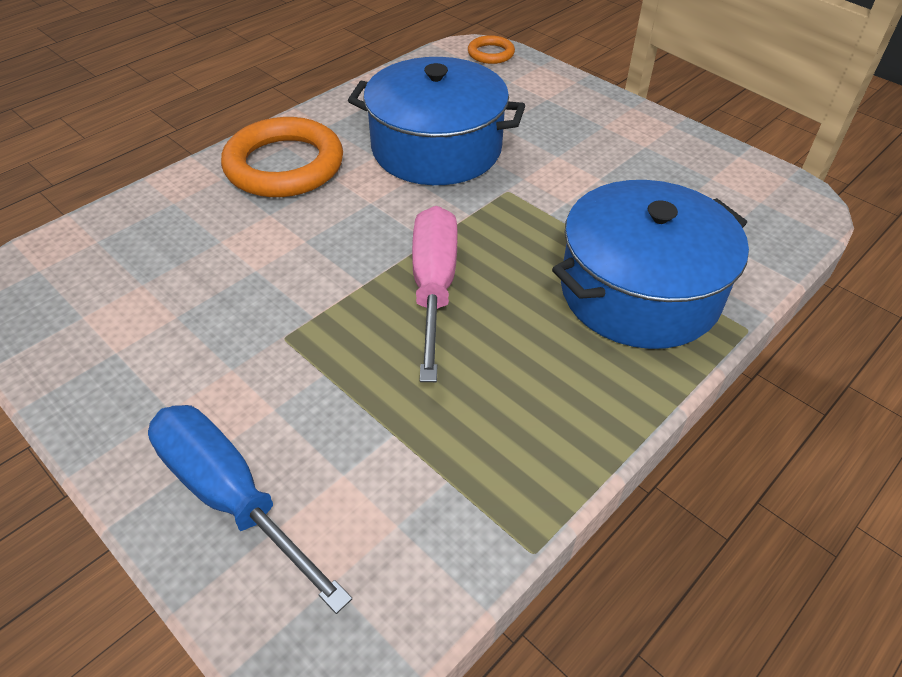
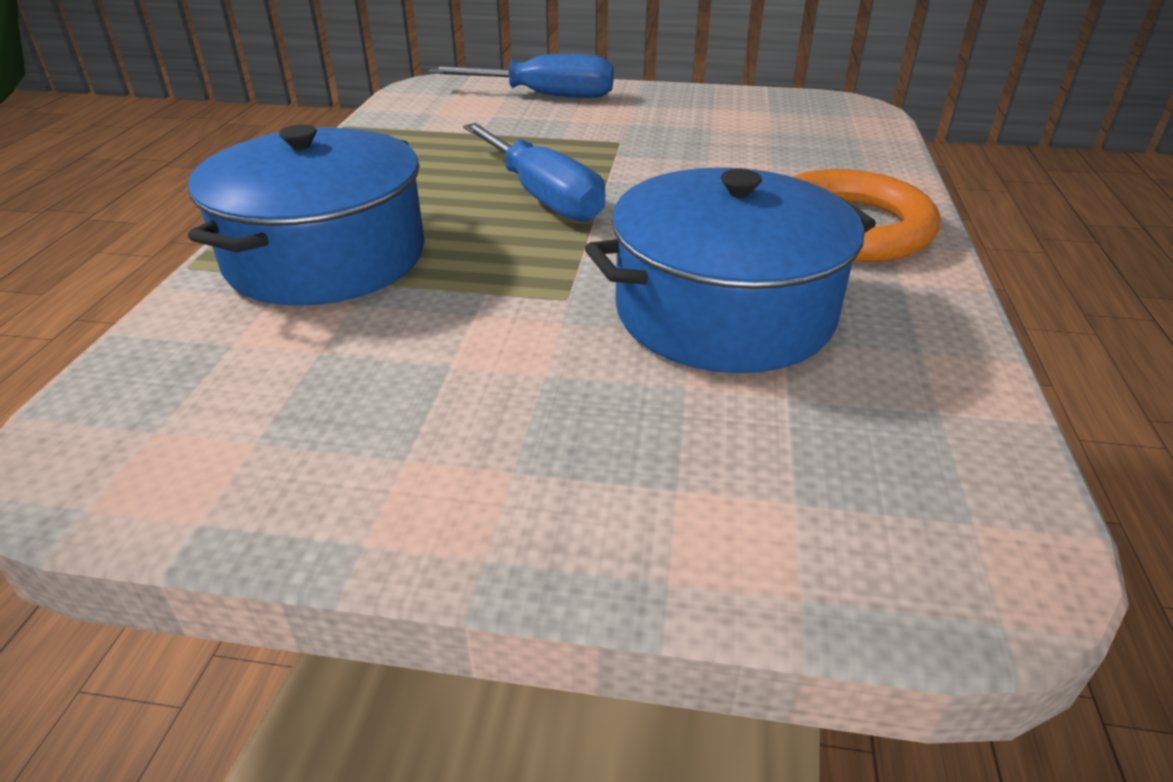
camera: 145 degrees right, 10 degrees down
(434, 287) = (542, 196): pink screwdriver -> blue screwdriver
(491, 53) = (946, 573): orange ring -> none

